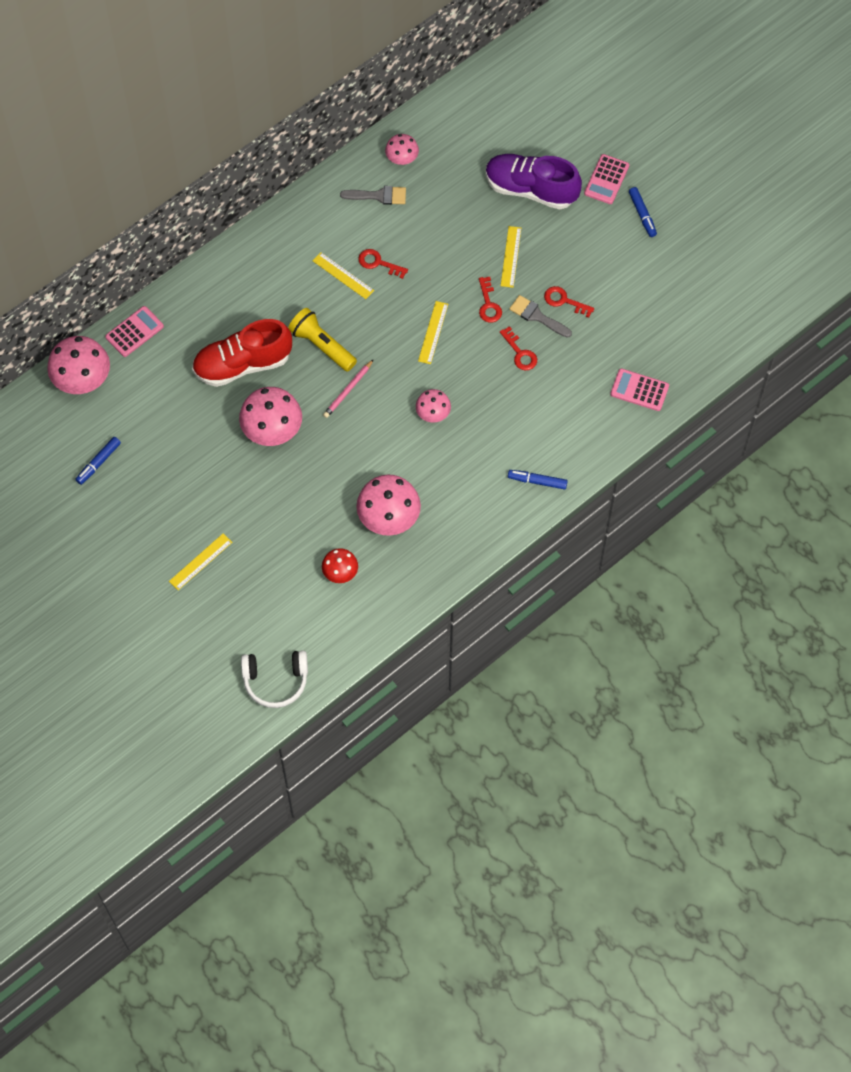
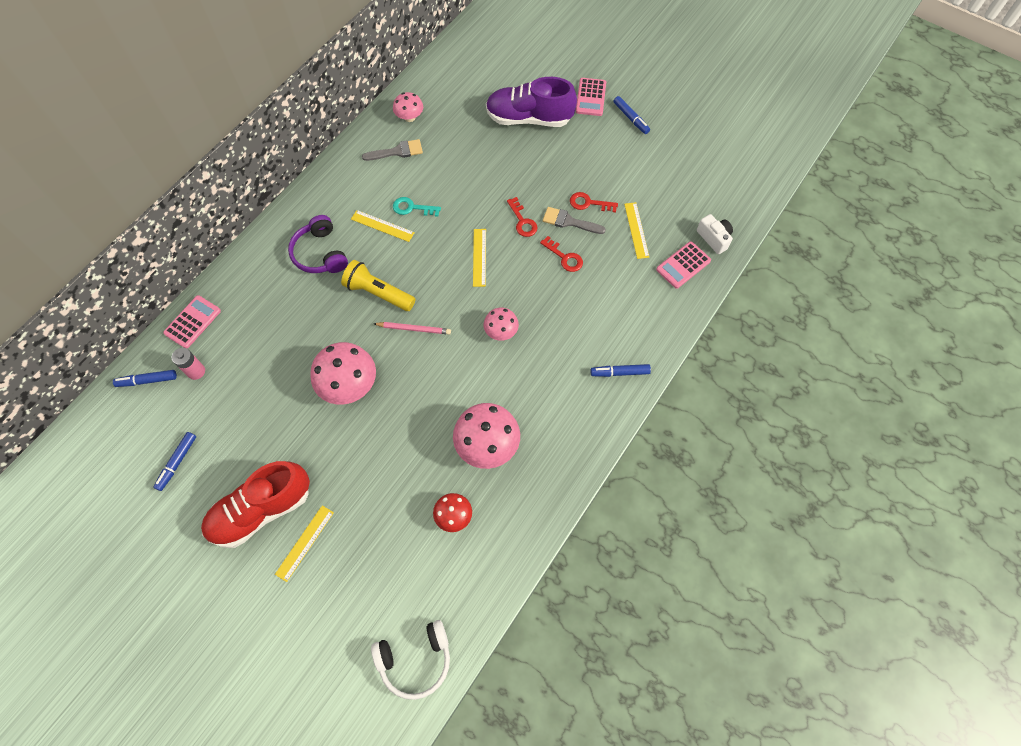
camera: 15 degrees left, 0 degrees up
(82, 379) = (147, 380): pink mushroom -> blue marker
(130, 381) = (196, 371): none -> pink battery
(242, 364) = (306, 328): red shoe -> red shoe (261, 510)
(273, 290) = (320, 253): none -> purple headphones
(348, 390) = (414, 329): pink pencil -> pink pencil turned 105 degrees counterclockwise
(378, 263) = (412, 208): red key -> turquoise key
(511, 256) = (529, 176): yellow ruler -> yellow ruler (636, 230)
(639, 390) = (683, 265): pink calculator -> pink calculator turned 45 degrees counterclockwise
(682, 370) = (714, 238): none -> white camera

